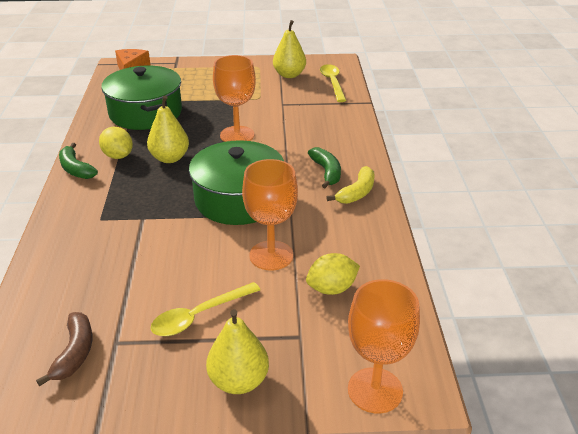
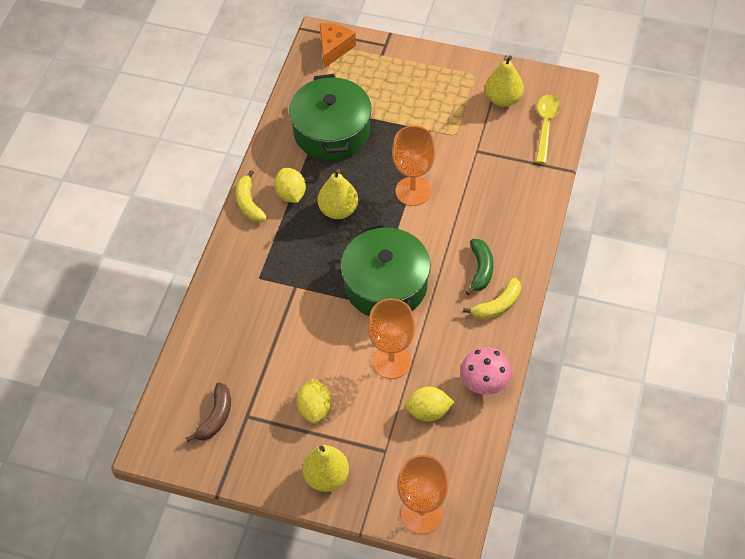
camera: 20 degrees right, 20 degrees up
(76, 169) = (249, 203): green banana -> yellow banana
(199, 315) = (314, 409): yellow spoon -> yellow lemon
(378, 252) = (484, 384): none -> pink mushroom

